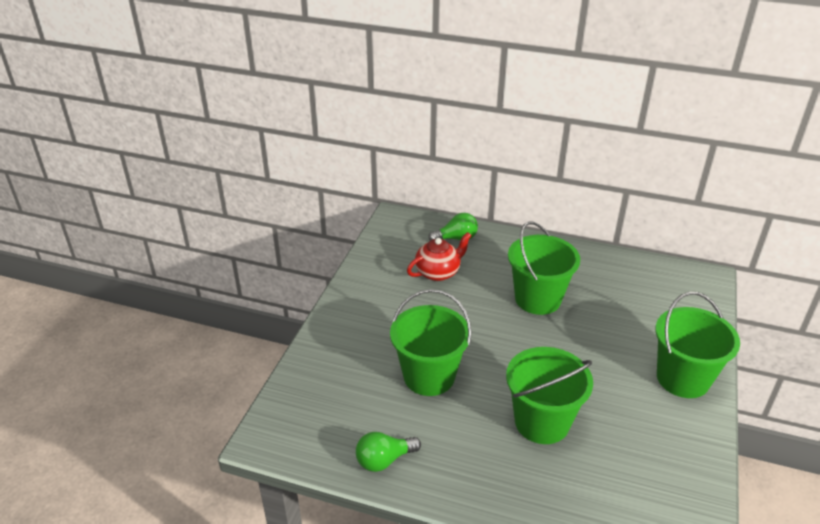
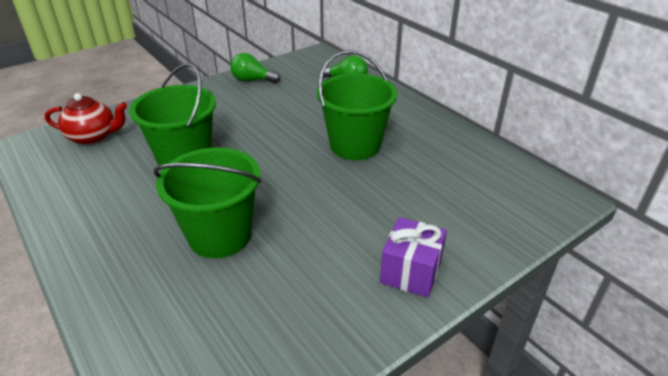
camera: 35 degrees right, 0 degrees up
(384, 460) = (67, 197): green light bulb -> green light bulb (252, 80)
(438, 272) = (298, 97): red teapot -> red teapot (93, 136)
(682, 378) = (410, 272): green bucket -> purple gift

